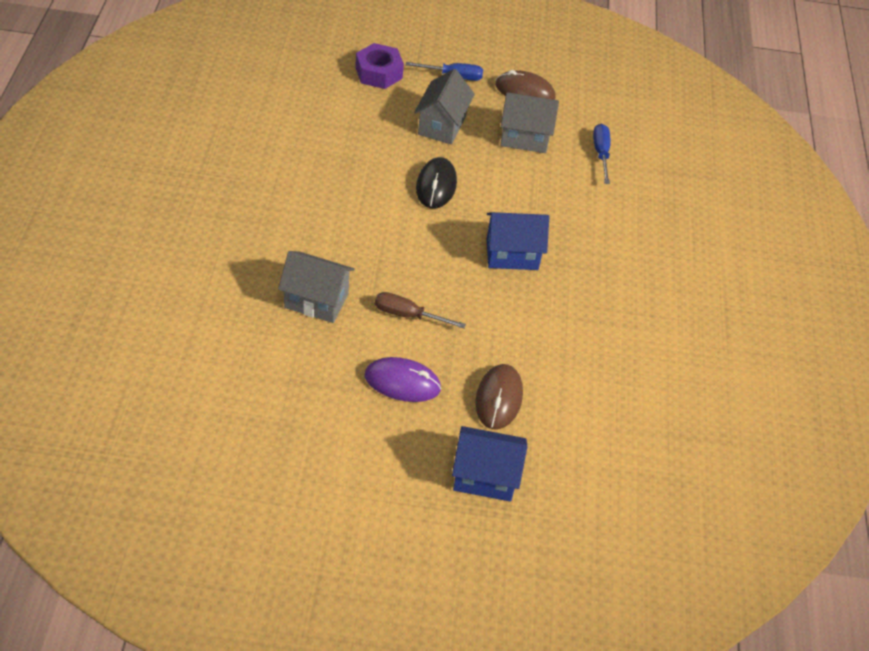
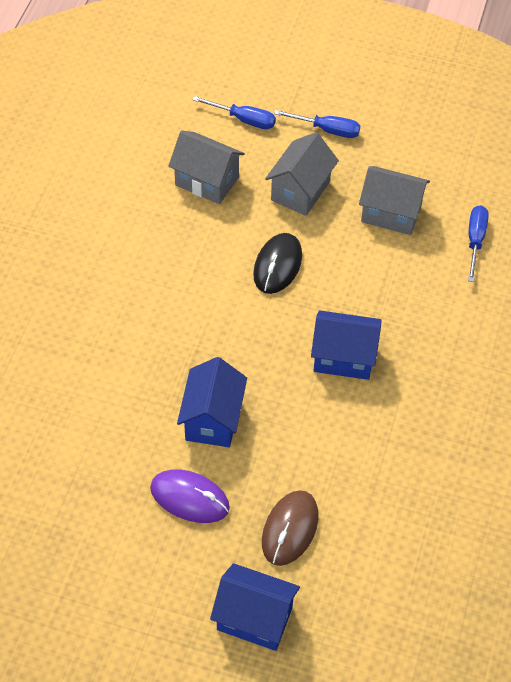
camera: 15 degrees right, 5 degrees up
(316, 301) = (118, 392): grey house -> grey house (207, 181)
(379, 73) = (244, 120): purple nut -> blue screwdriver
(408, 315) = (213, 419): brown screwdriver -> blue house
(525, 91) = (405, 155): brown mouse -> none

